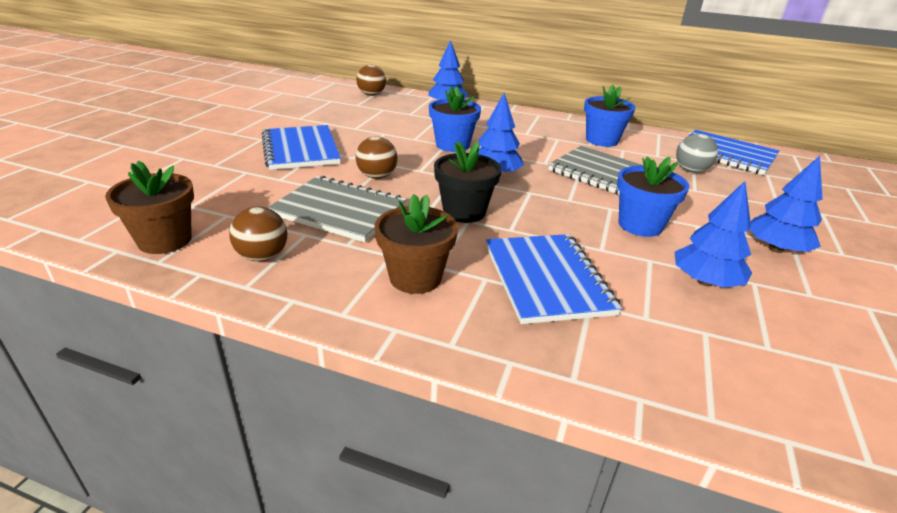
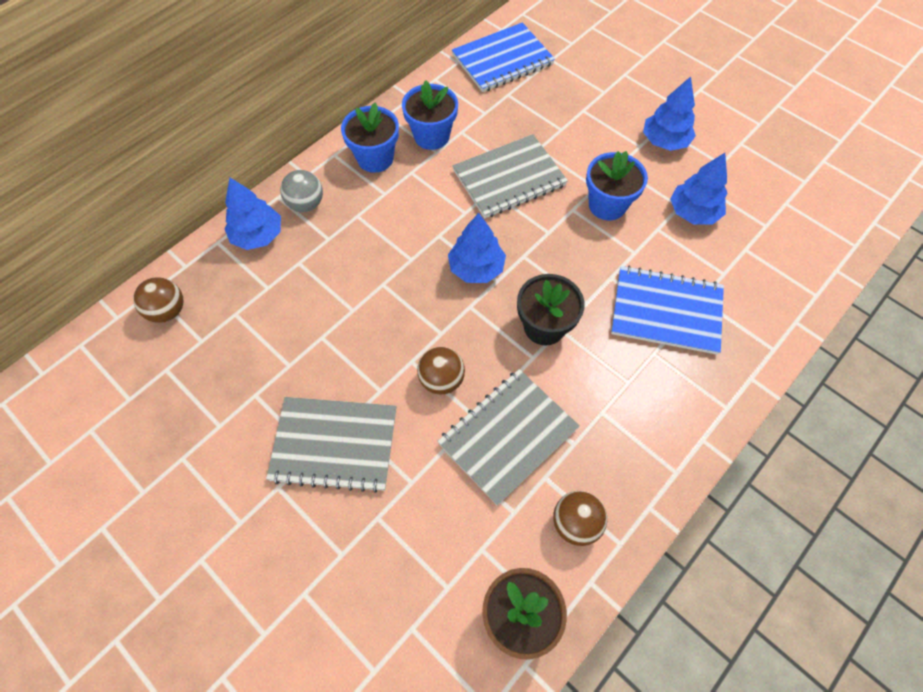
camera: 65 degrees left, 30 degrees up
(300, 149) = (334, 444): blue notebook -> grey notebook
(415, 277) = (641, 404): brown flower pot -> none
(452, 145) = (387, 277): blue flower pot -> blue flower pot (375, 158)
(691, 170) = (525, 108): grey ball -> grey ball (306, 204)

